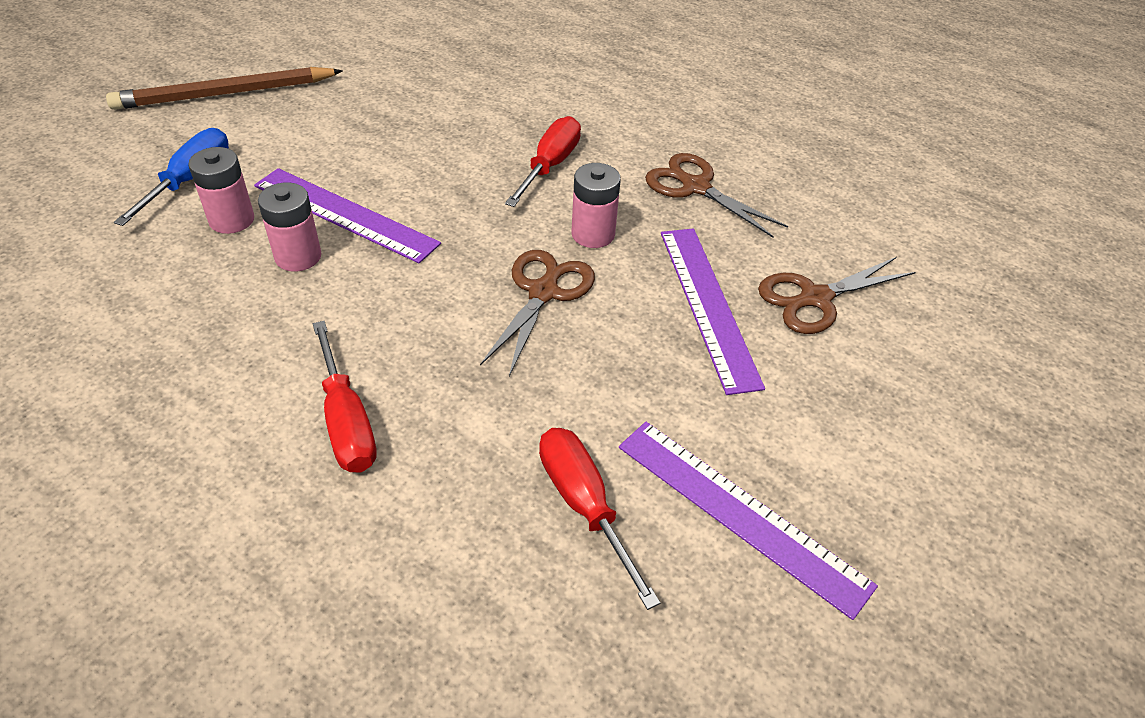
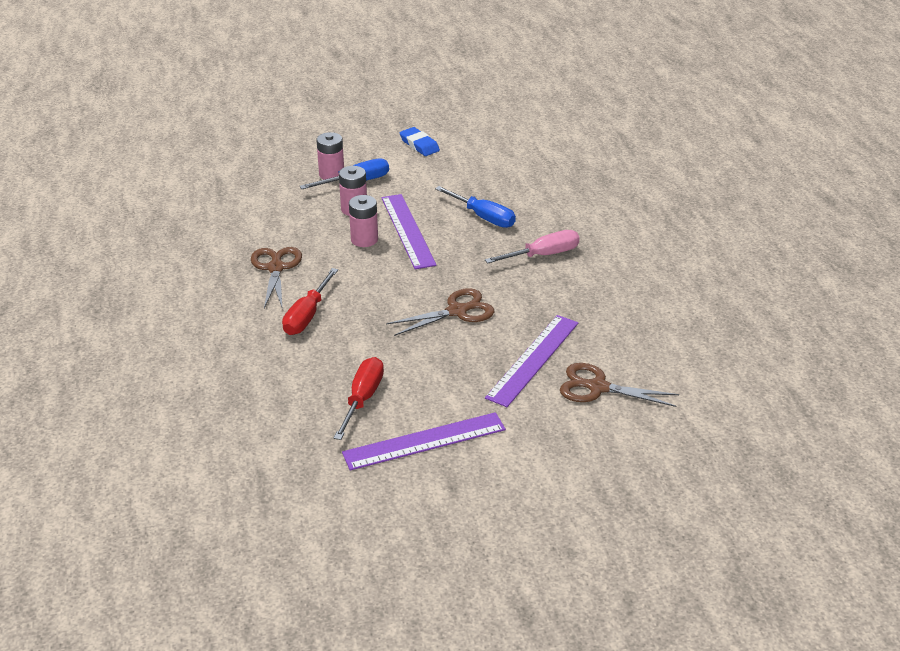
camera: 45 degrees right, 10 degrees down
(225, 94) = (419, 145): brown pencil -> blue eraser
(421, 151) = (483, 217): none -> blue screwdriver
(549, 166) = (543, 255): red screwdriver -> pink screwdriver
(593, 234) = (519, 298): pink battery -> pink battery (331, 174)
(695, 187) = (612, 304): brown scissors -> brown scissors (276, 268)
(740, 513) = (424, 441): purple ruler -> purple ruler turned 75 degrees clockwise

